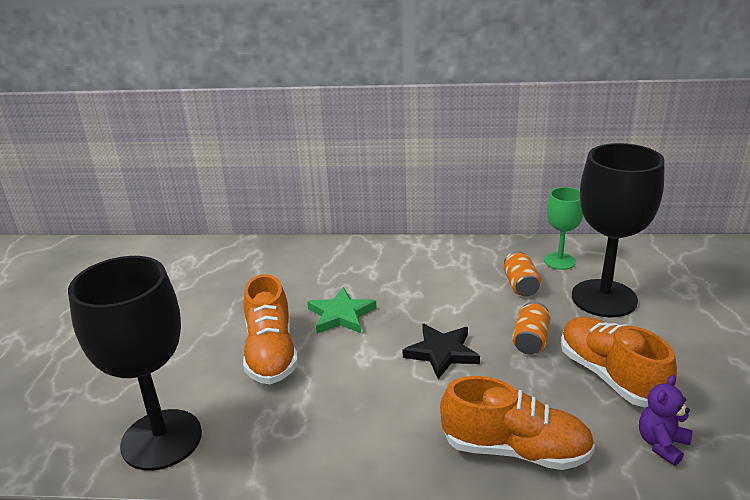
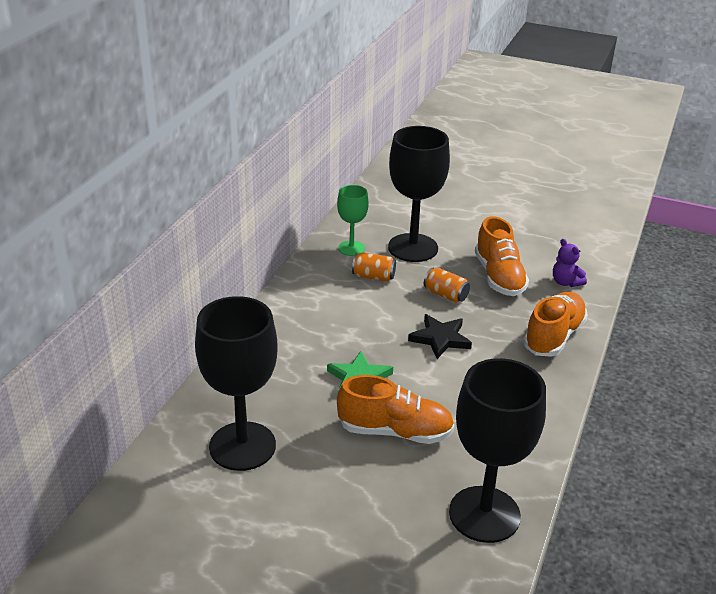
camera: 75 degrees left, 5 degrees up
(225, 278) = (242, 446): none -> black goblet
(610, 376) = (499, 277): orange shoe -> orange shoe turned 90 degrees counterclockwise

